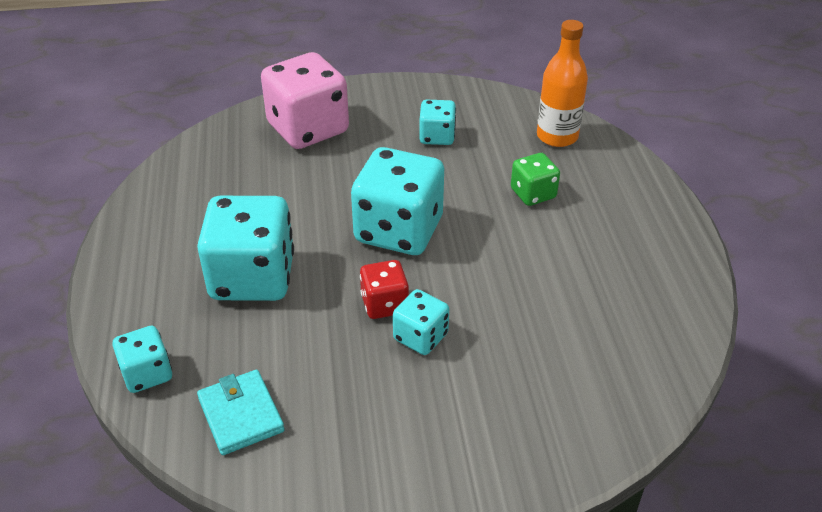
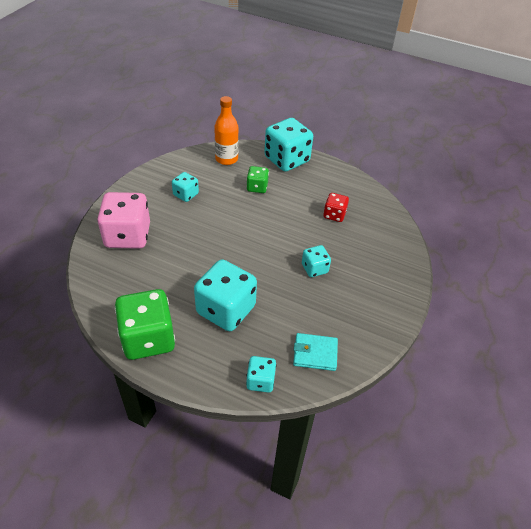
camera: 60 degrees left, 5 degrees up
(149, 231) = (148, 338): none -> green dice
(384, 304) = (285, 270): red dice -> red dice (334, 215)
(398, 230) = (240, 241): turquoise dice -> turquoise dice (287, 159)

